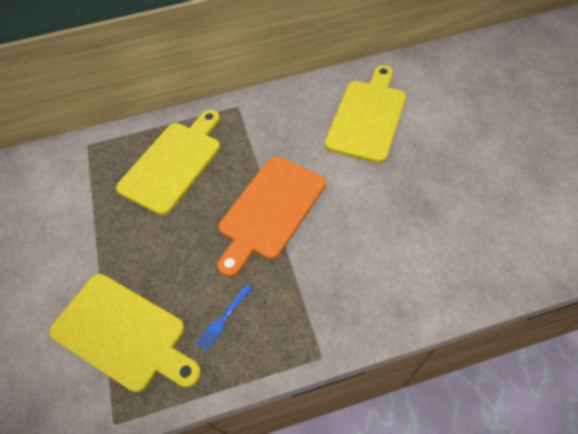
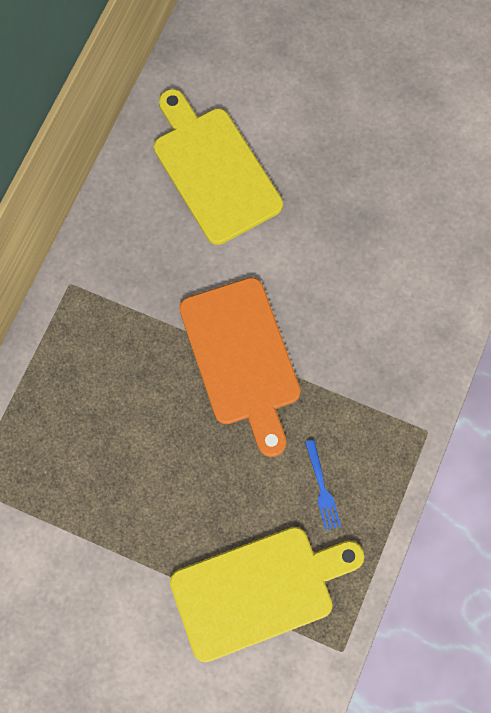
camera: 55 degrees left, 15 degrees up
(173, 163) = (89, 409): yellow cutting board -> none

